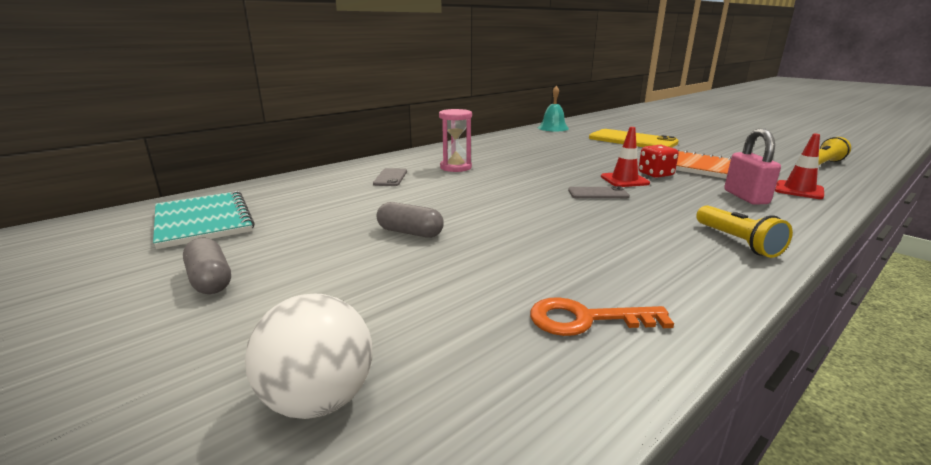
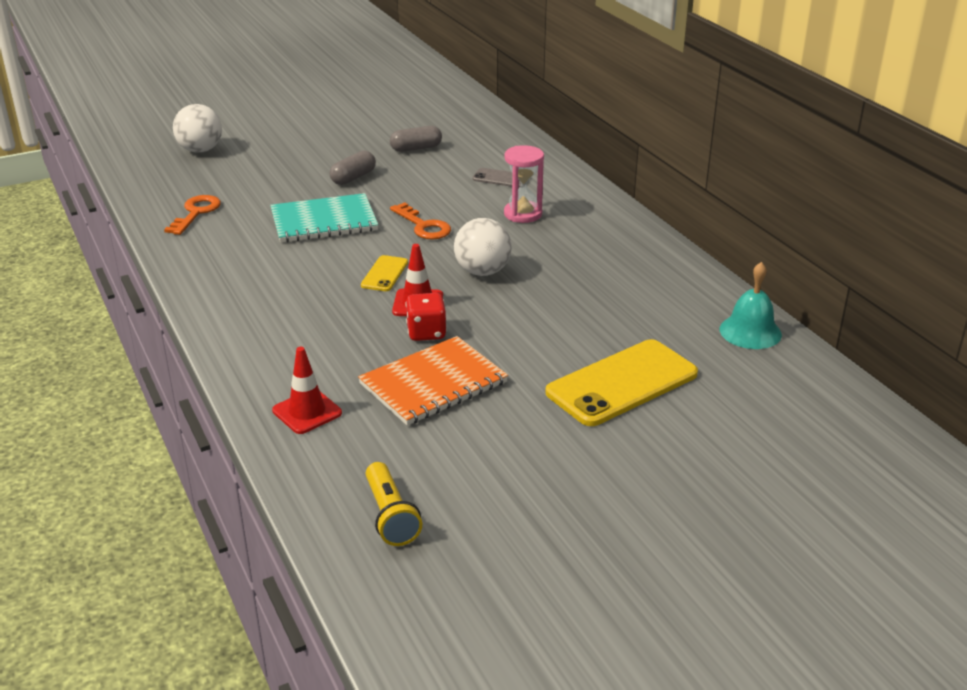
camera: 105 degrees right, 10 degrees up
(203, 221) = (427, 114): turquoise notebook -> turquoise notebook (324, 221)
(210, 280) = (328, 124): grey capsule -> grey capsule (416, 148)
(502, 191) = (424, 226): none -> orange key
(556, 170) = (482, 271): none -> white ball
(598, 193) = (384, 274): grey phone -> yellow phone
(737, 242) = (230, 301): yellow flashlight -> none
(745, 197) = (314, 359): pink padlock -> none

